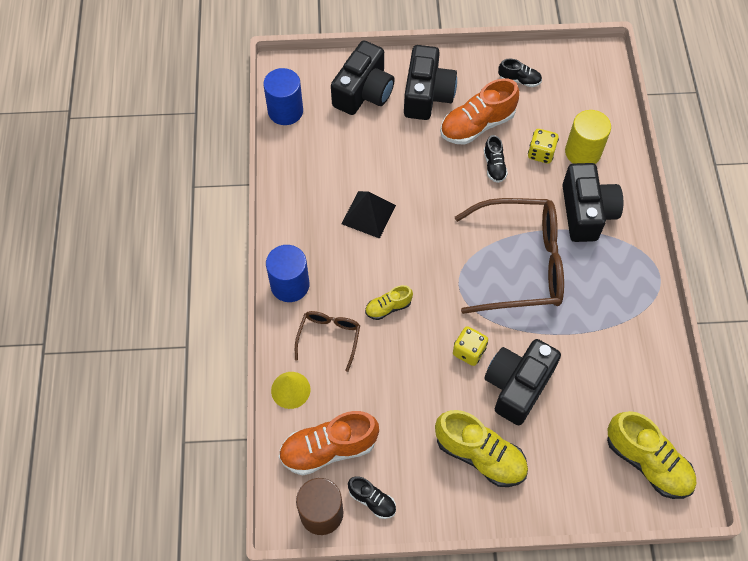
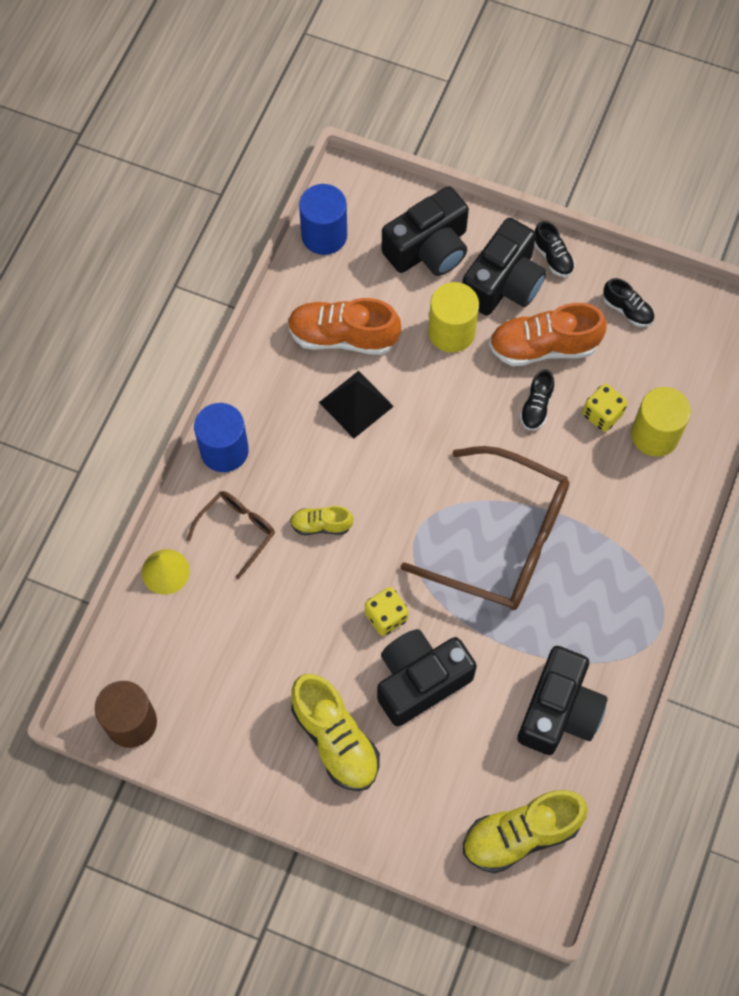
camera: 25 degrees right, 5 degrees up
(328, 449) = (173, 656): orange shoe -> orange shoe (342, 336)
(372, 500) = (192, 734): black shoe -> black shoe (553, 257)
(409, 140) = (451, 332): none -> yellow cylinder
(586, 212) = (616, 511): black camera -> black camera (559, 710)
(647, 462) = (520, 834): yellow shoe -> yellow shoe turned 90 degrees clockwise

